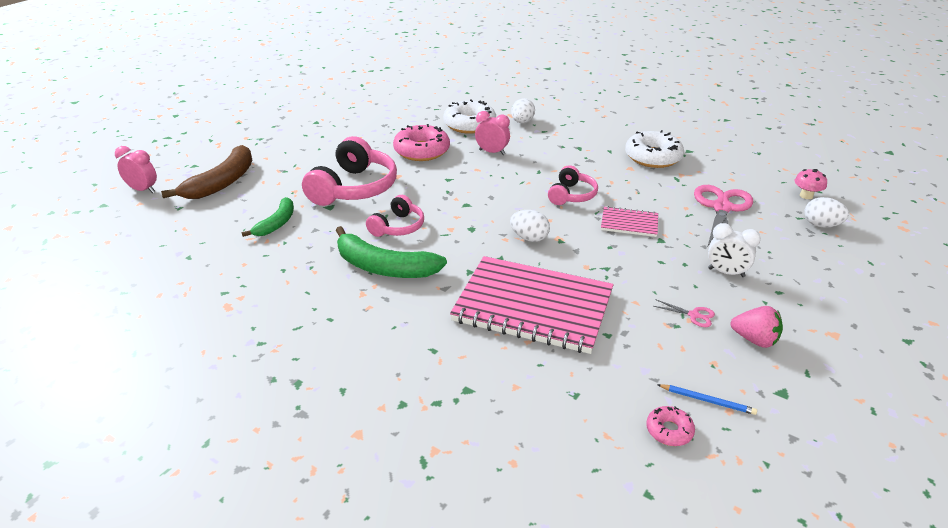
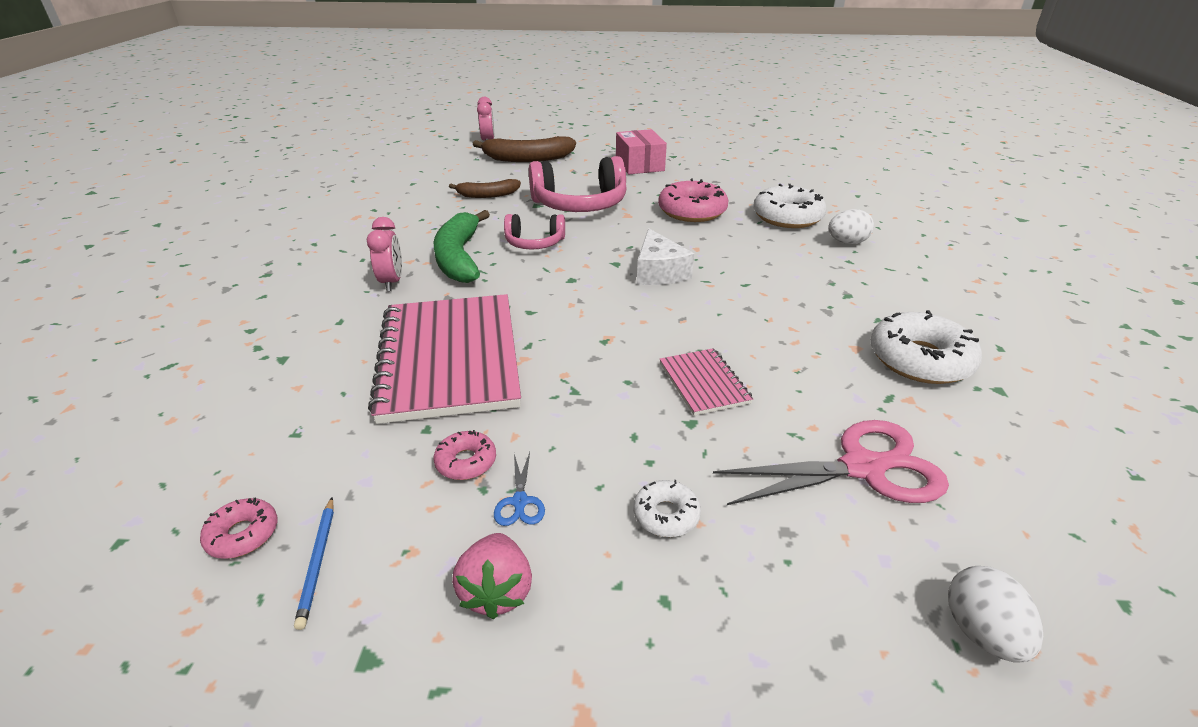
camera: 60 degrees right, 0 degrees up
(276, 223) = (488, 195): green banana -> brown banana
(313, 140) = (639, 165): none -> pink box
(492, 152) = (746, 245): pink clock -> pink clock (392, 282)
(494, 193) = (659, 272): none -> white cheese
(529, 238) = (588, 318): white egg -> none
(571, 195) = (719, 321): pink headphones -> none
(649, 326) = (466, 462): none -> pink donut
(694, 315) = (520, 501): pink scissors -> blue scissors
(726, 272) = (666, 515): white clock -> white donut
(806, 196) = (1071, 584): pink mushroom -> none

